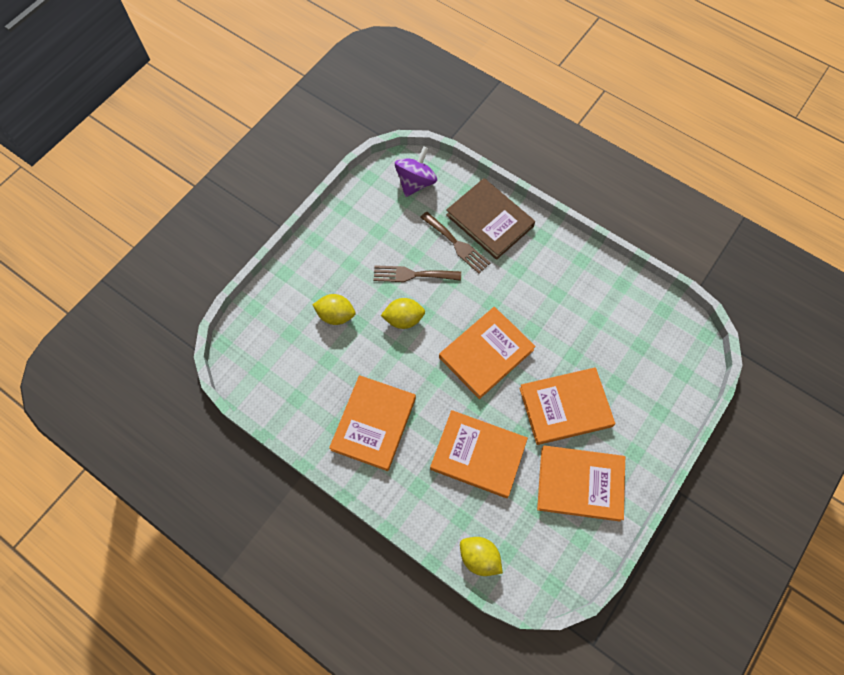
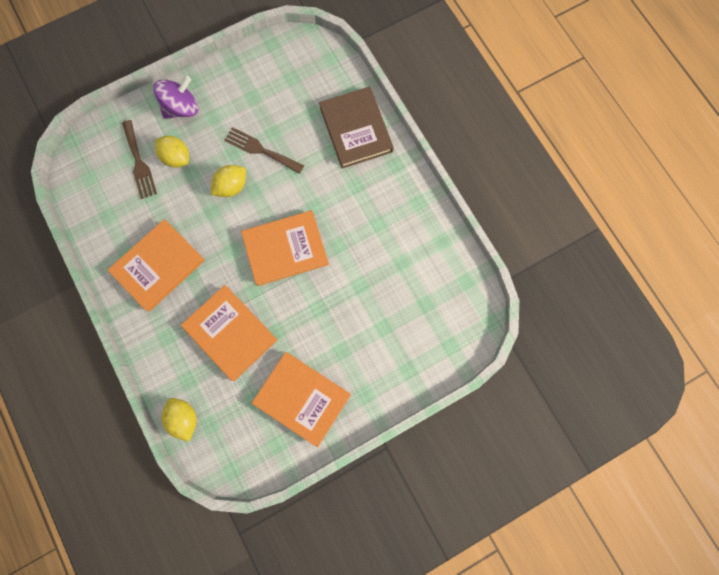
camera: 25 degrees right, 10 degrees up
(403, 319) = (232, 186): yellow lemon -> yellow lemon turned 60 degrees counterclockwise
(415, 182) = (309, 65): purple spinning top -> purple spinning top (182, 108)
(457, 244) = (314, 139): brown fork -> brown fork (139, 163)
(565, 407) = (327, 327): orange book -> none

